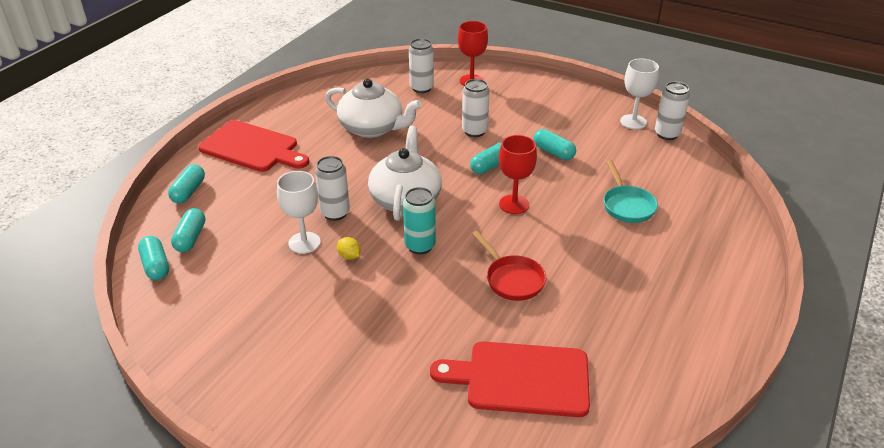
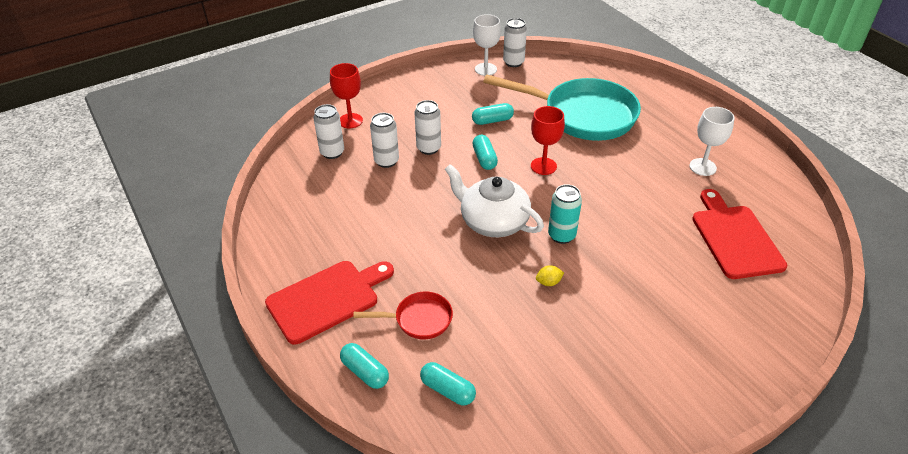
camera: 60 degrees left, 5 degrees up
(156, 266) = (475, 430): turquoise capsule -> none
(304, 243) = (511, 306): white goblet -> white goblet (702, 167)
(335, 213) = (481, 272): white can -> white can (386, 161)
(372, 128) = (369, 205): white teapot -> none
(512, 279) = (630, 202): red pan -> red pan (419, 319)
(521, 378) = (735, 238): red cutting board -> red cutting board turned 135 degrees clockwise
(627, 205) = (582, 115): turquoise pan -> turquoise pan, size x2.15

